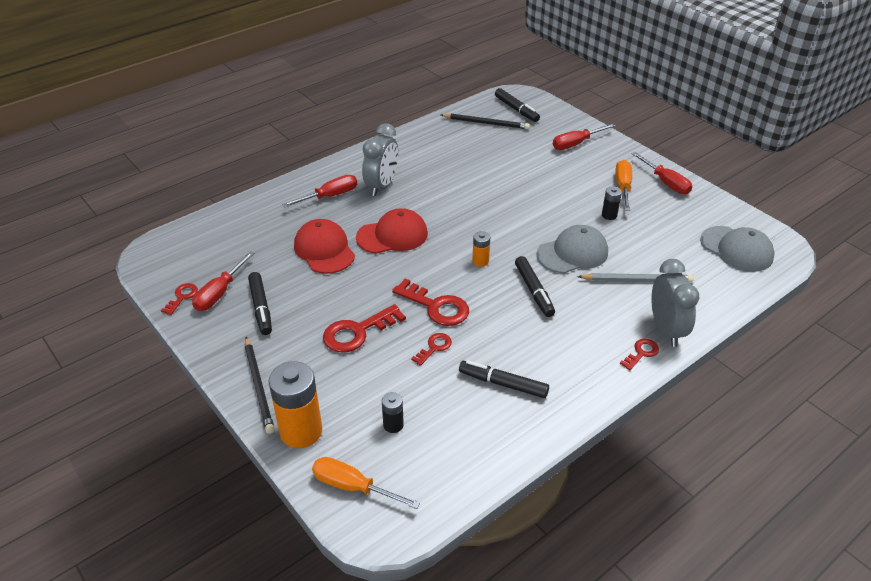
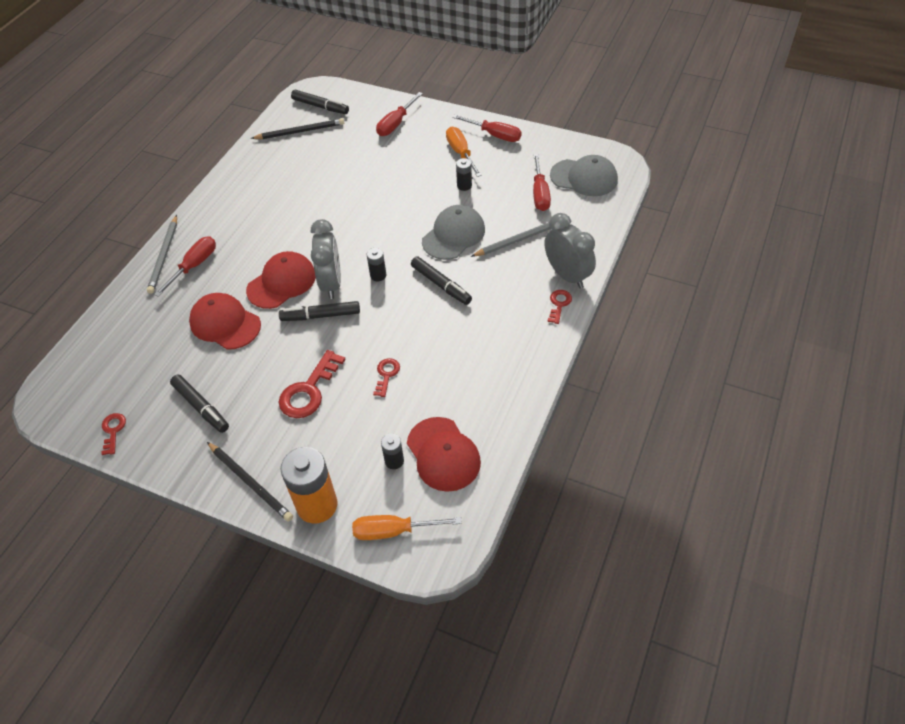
camera: 25 degrees left, 10 degrees up
(219, 293) = (149, 411): red screwdriver -> red screwdriver (540, 194)
(311, 180) = (164, 256): none -> grey pencil
(382, 186) = (239, 235): grey clock -> grey clock (331, 283)
(436, 306) = (365, 336): red key -> none
(442, 440) = (443, 454): none -> red cap
(480, 261) = (378, 275): orange battery -> black battery
(503, 384) = (464, 381): black marker -> black marker (320, 316)

